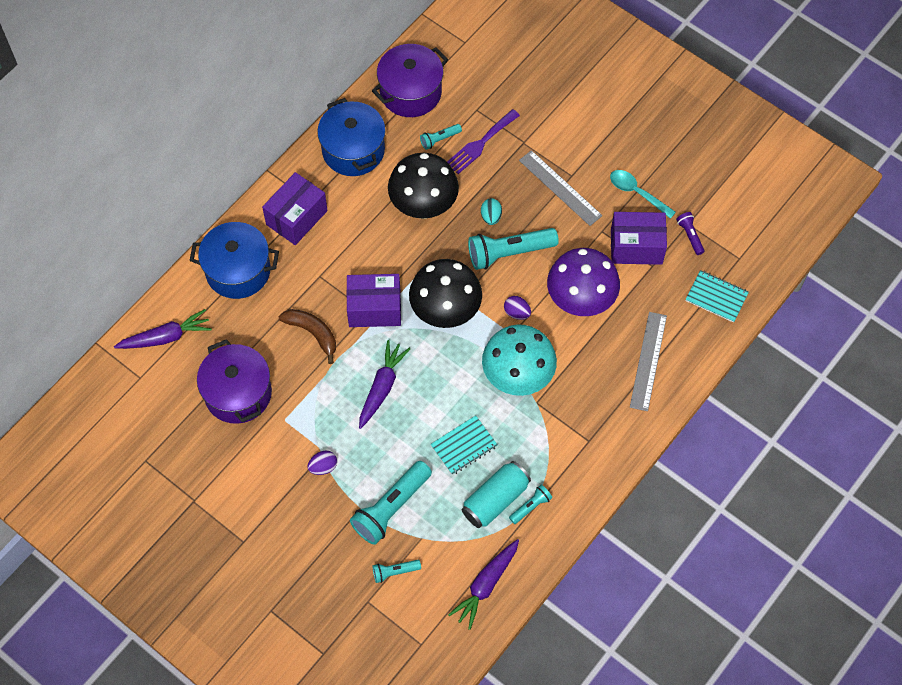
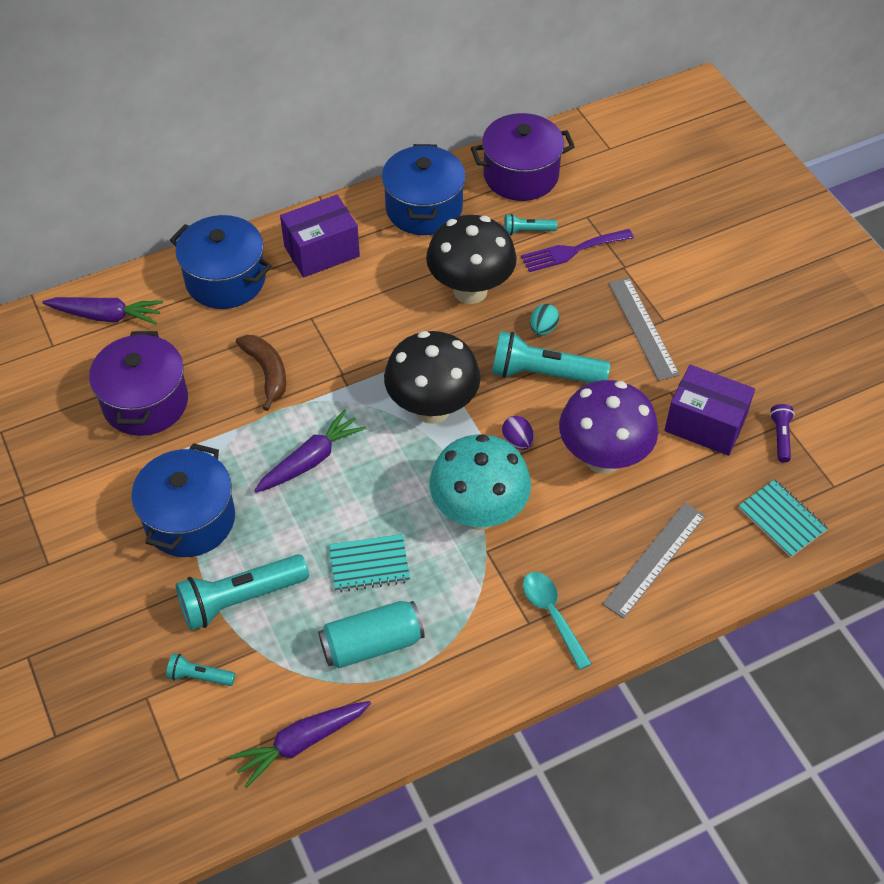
camera: 25 degrees right, 10 degrees down
(323, 467) = (190, 519): purple egg -> blue pot
(374, 309) = (352, 374): purple box -> none
(530, 506) = (411, 671): turquoise flashlight -> none
(637, 193) = (736, 366): turquoise spoon -> turquoise spoon (552, 615)

